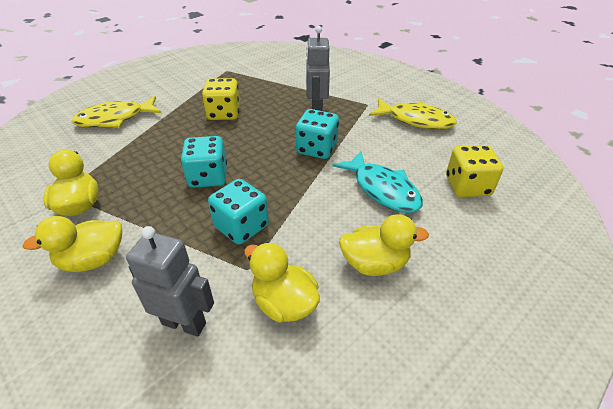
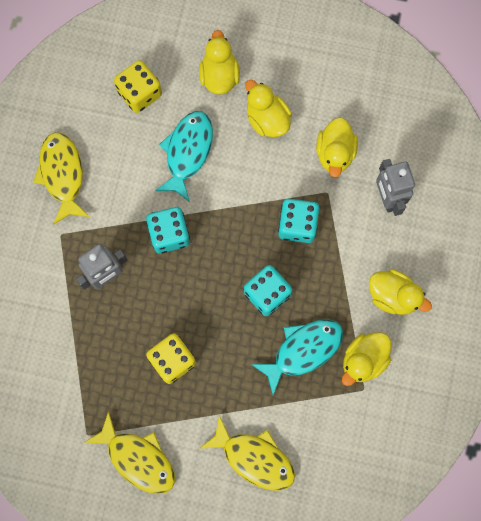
camera: 125 degrees left, 35 degrees up
(140, 174) = (303, 350): none -> turquoise fish
(187, 80) = (138, 458): none -> yellow fish
(455, 250) = (219, 75): none -> yellow duck

